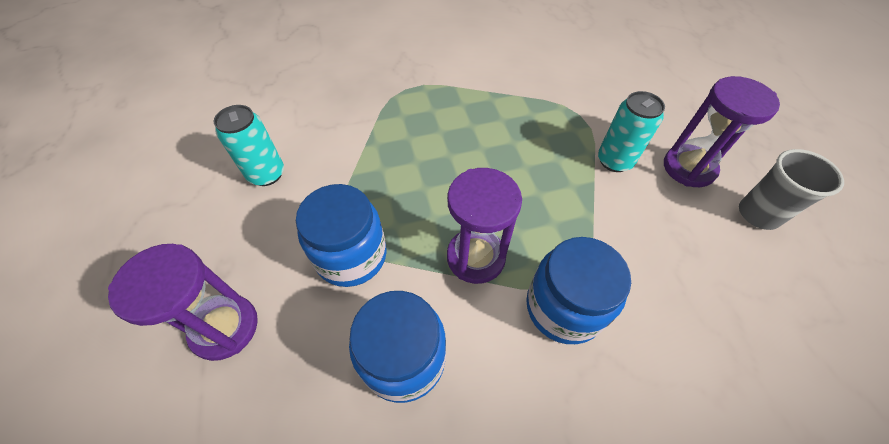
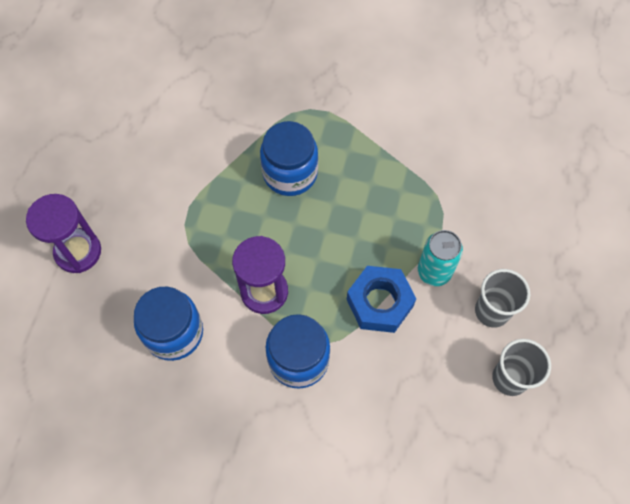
camera: 30 degrees right, 10 degrees up
(266, 174) = (155, 142): turquoise can -> none
(351, 256) = (180, 244): blue jar -> blue jar (290, 173)
(593, 209) = (379, 303): none -> blue nut
(688, 168) = (492, 311): purple hourglass -> grey cup

